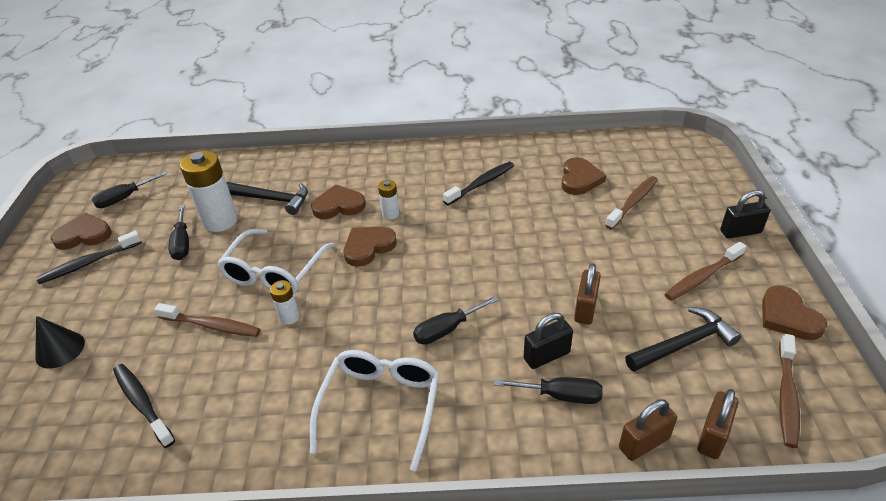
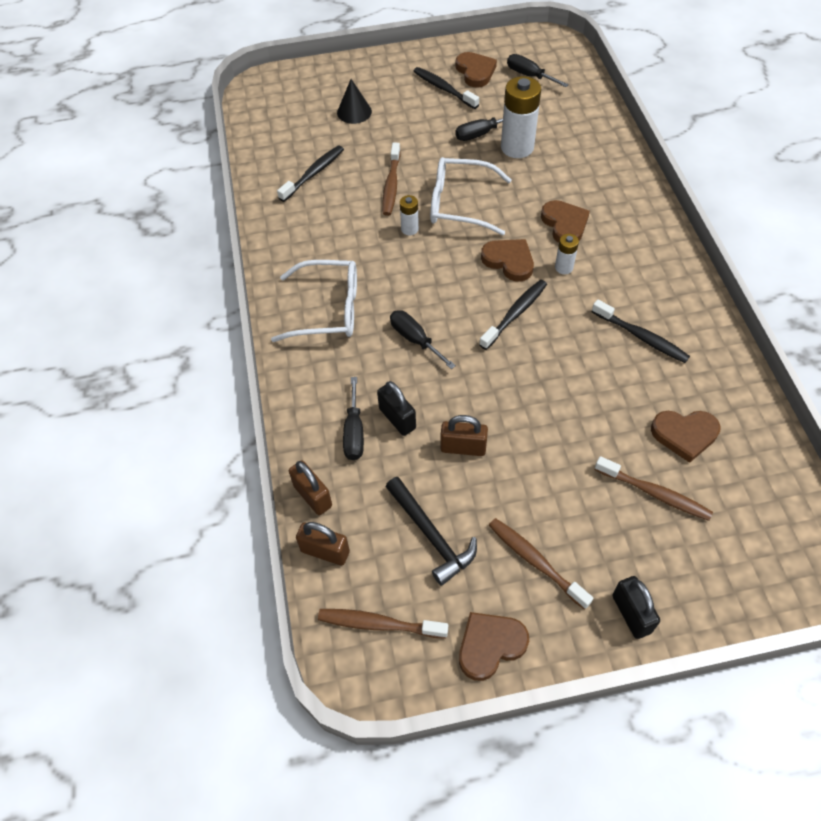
camera: 80 degrees right, 15 degrees up
(272, 199) = (558, 173): black hammer -> none
(435, 252) = (515, 314): none -> black toothbrush

